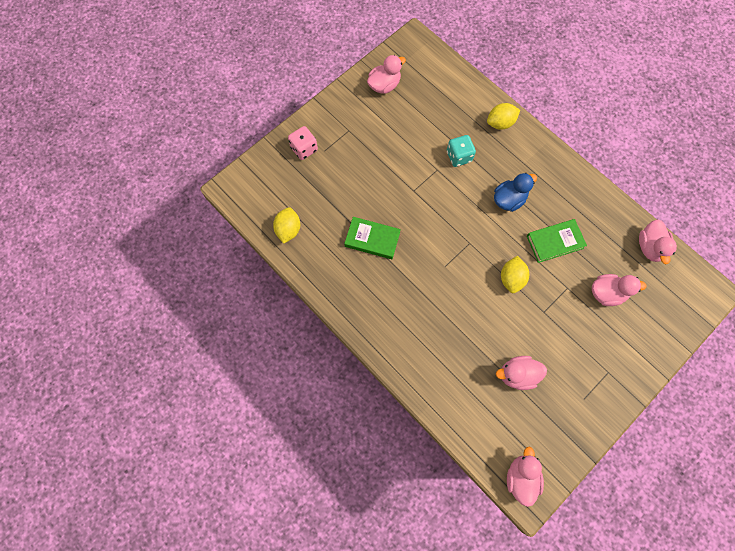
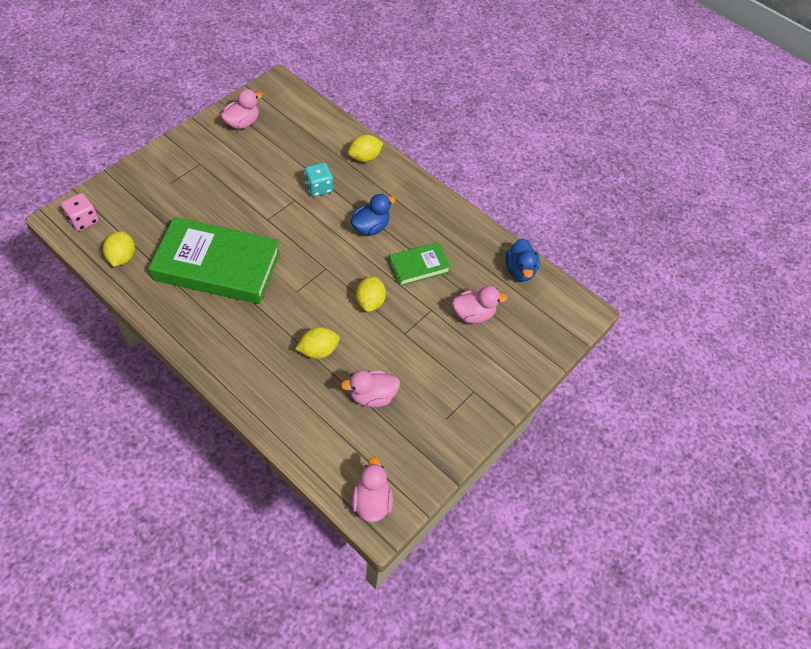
camera: 10 degrees left, 15 degrees down
(304, 149) = (148, 180): pink dice -> pink dice (83, 220)
(372, 239) = (217, 266): green book -> green book, size x2.00
(467, 328) = (318, 350): none -> yellow lemon
(650, 247) = (520, 270): pink duck -> blue duck

